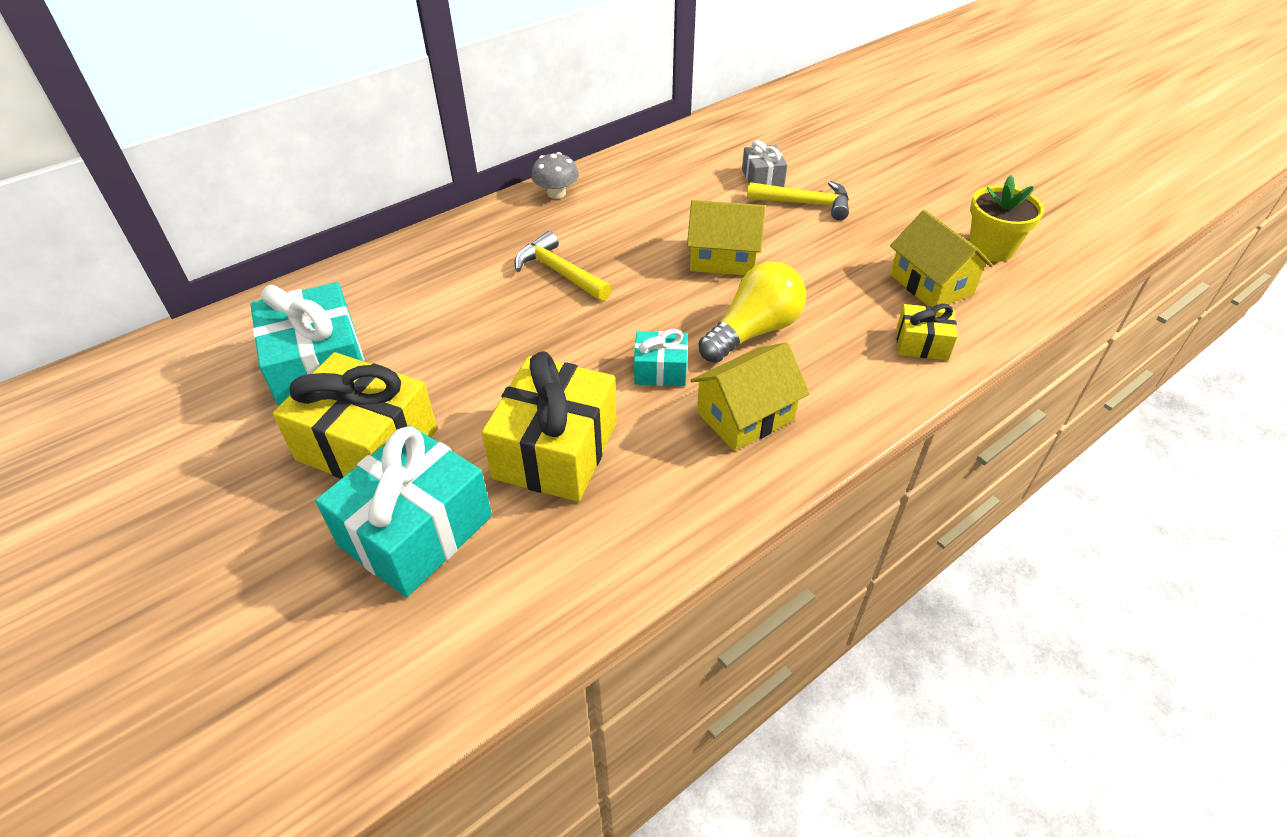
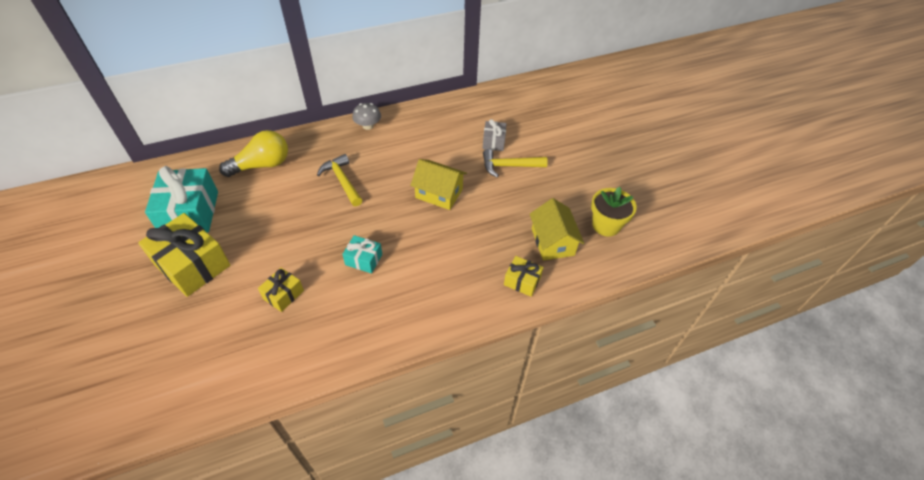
camera: 15 degrees right, 5 degrees up
(415, 530) = (192, 322): turquoise gift -> none
(556, 450) = (283, 294): yellow gift -> yellow gift, size x0.51
(745, 416) = (394, 301): yellow house -> none
(753, 331) = (429, 247): yellow light bulb -> yellow light bulb (262, 165)
(805, 204) = (509, 166): yellow hammer -> yellow hammer turned 150 degrees clockwise

